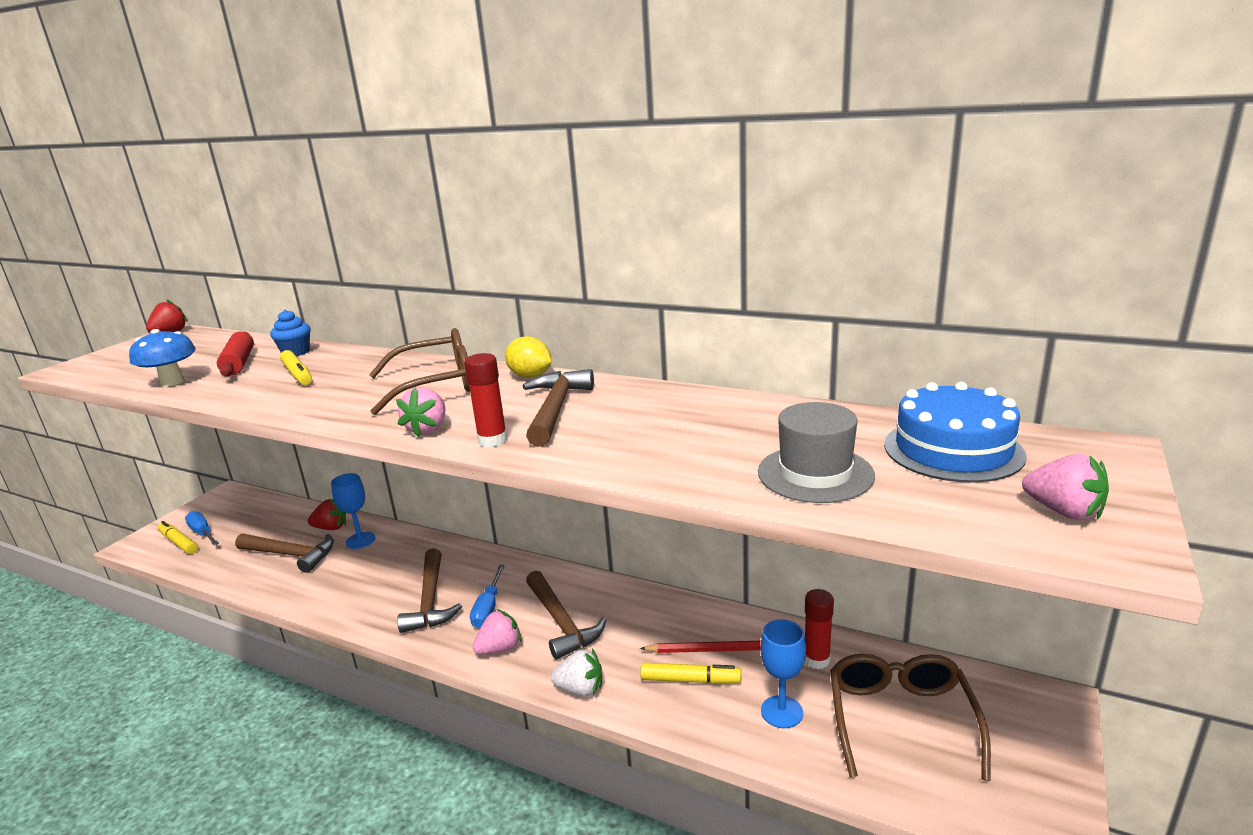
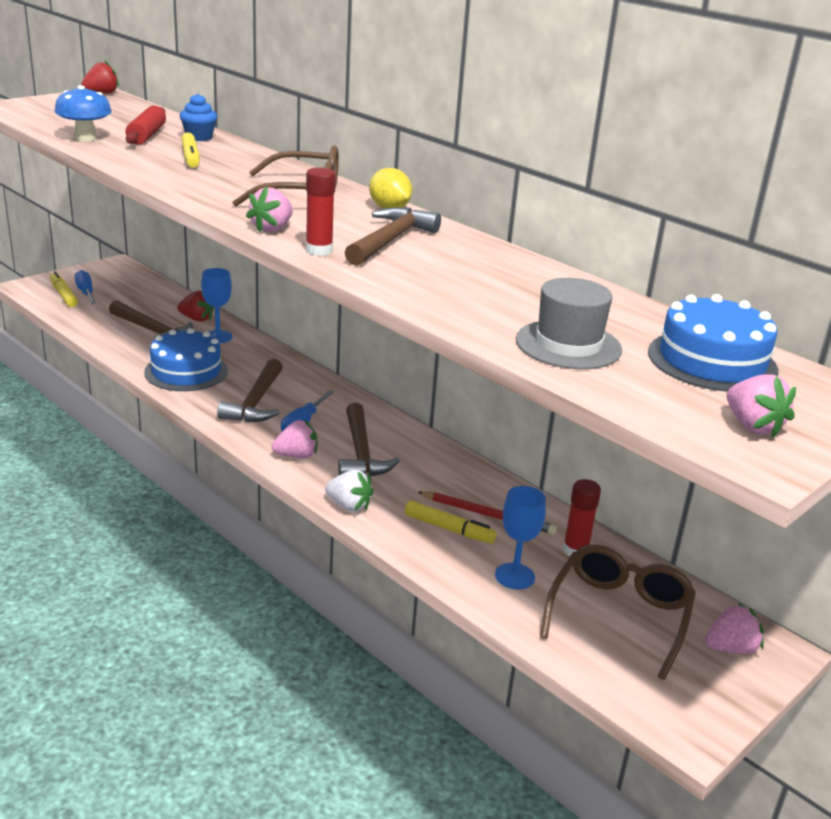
camera: 15 degrees right, 5 degrees up
(343, 589) = (186, 371): none -> blue cake
(1016, 717) = (730, 648): none -> pink strawberry

